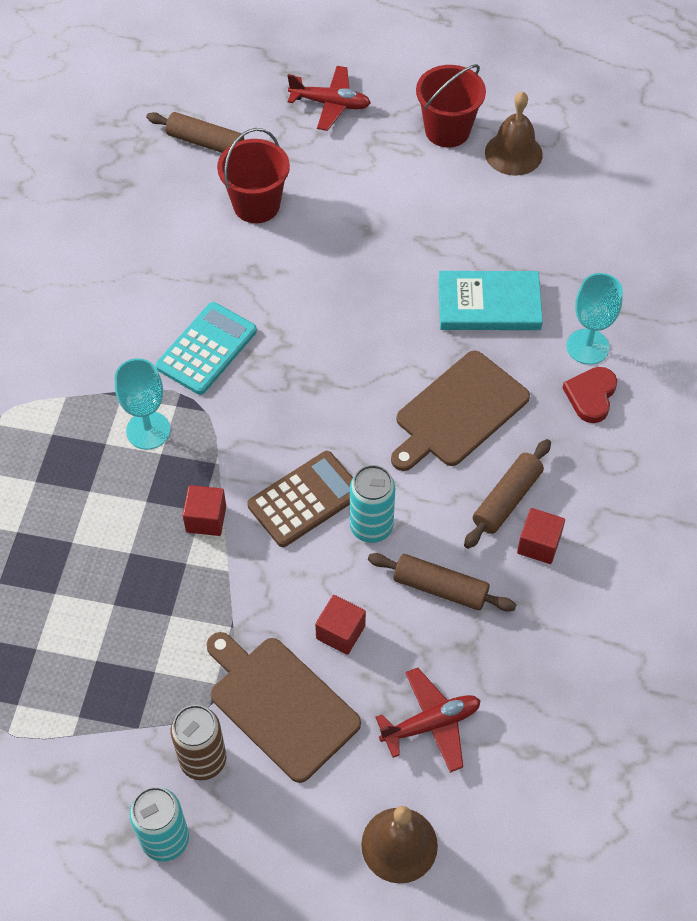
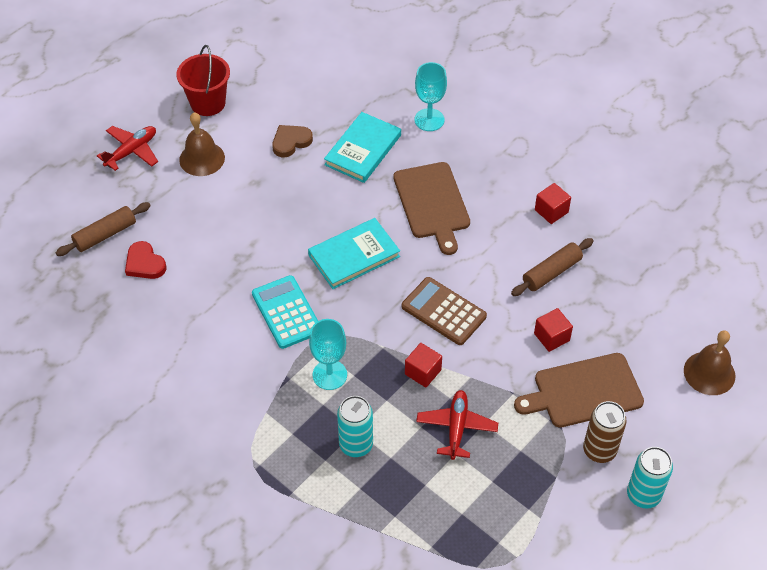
camera: 60 degrees left, 5 degrees down
(256, 205) = (185, 231): red bucket -> none
(305, 499) = (443, 311): brown calculator -> brown calculator turned 45 degrees counterclockwise
(326, 372) = (354, 256): none -> turquoise book
(371, 527) = (486, 286): turquoise can -> turquoise can (356, 445)
(431, 724) = (640, 320): red plane -> red plane (456, 428)
(449, 231) = (291, 142): none -> brown heart
(507, 499) = (511, 211): brown rolling pin -> none
(513, 153) = (254, 81): brown bell -> brown bell (202, 158)
(591, 396) = (465, 136): red heart -> red heart (144, 263)

